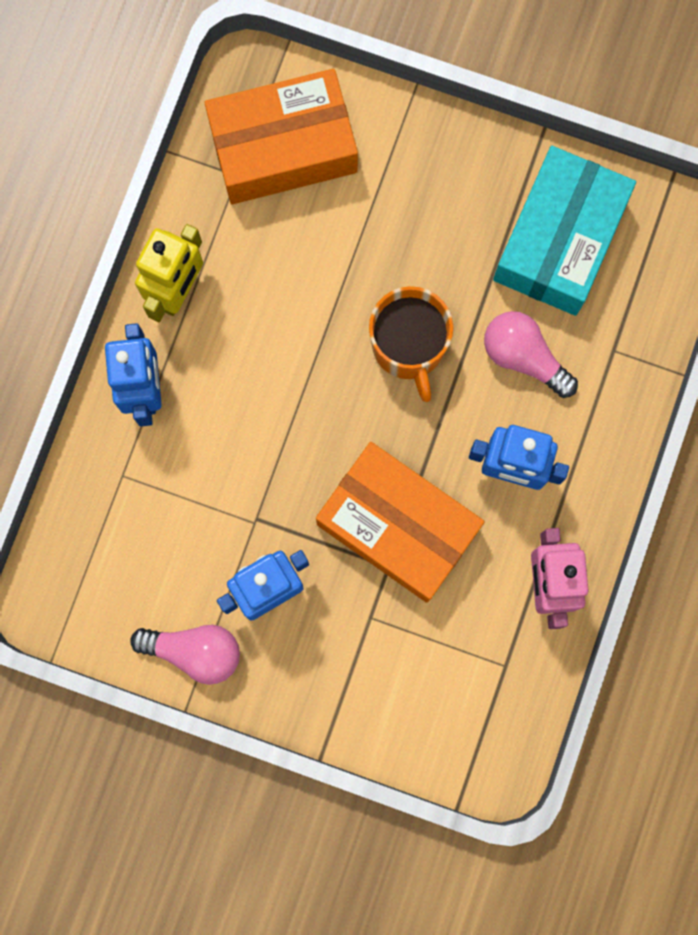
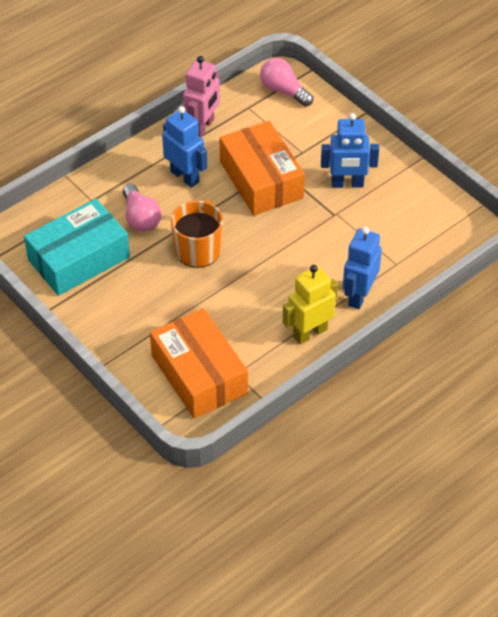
camera: 150 degrees left, 30 degrees down
(194, 651) = (403, 177): pink light bulb -> pink light bulb (284, 91)
(283, 147) = (199, 374): orange box -> orange box turned 45 degrees clockwise

